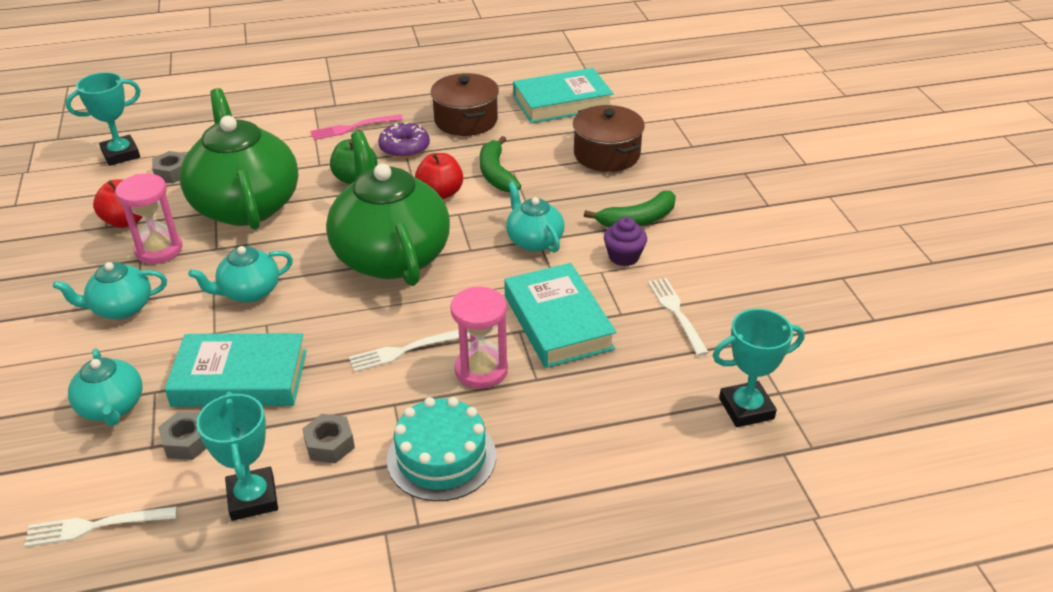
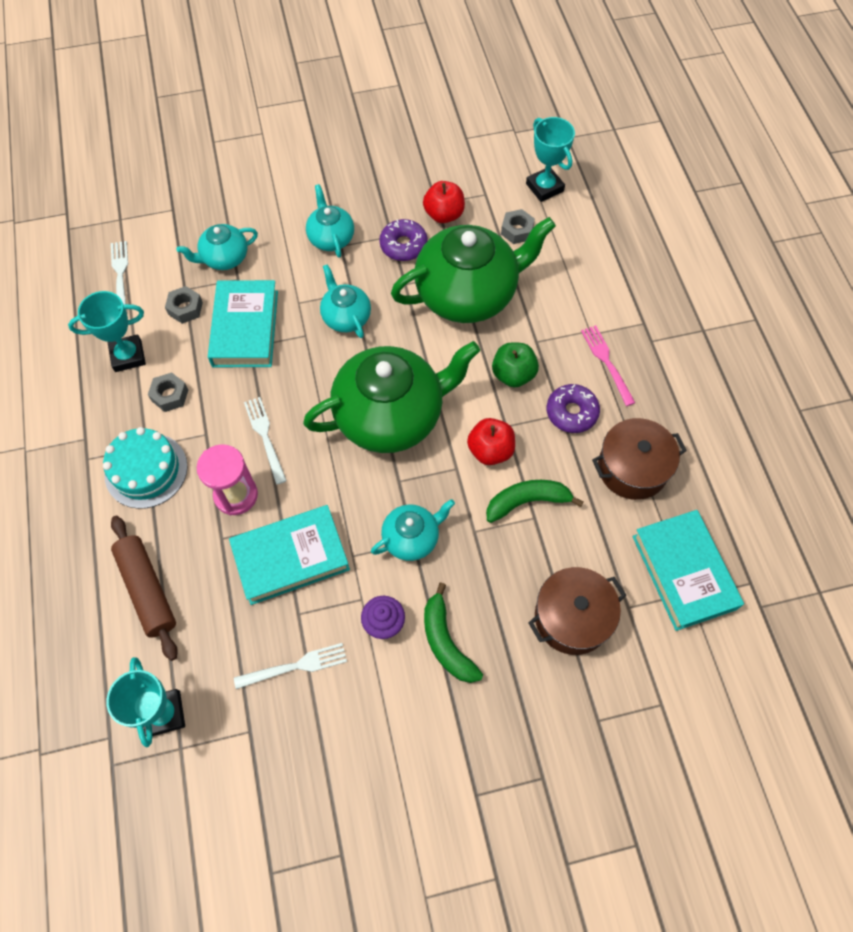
camera: 90 degrees right, 25 degrees up
(159, 250) = (403, 245): pink hourglass -> purple donut
(604, 438) = (147, 590): none -> brown rolling pin

